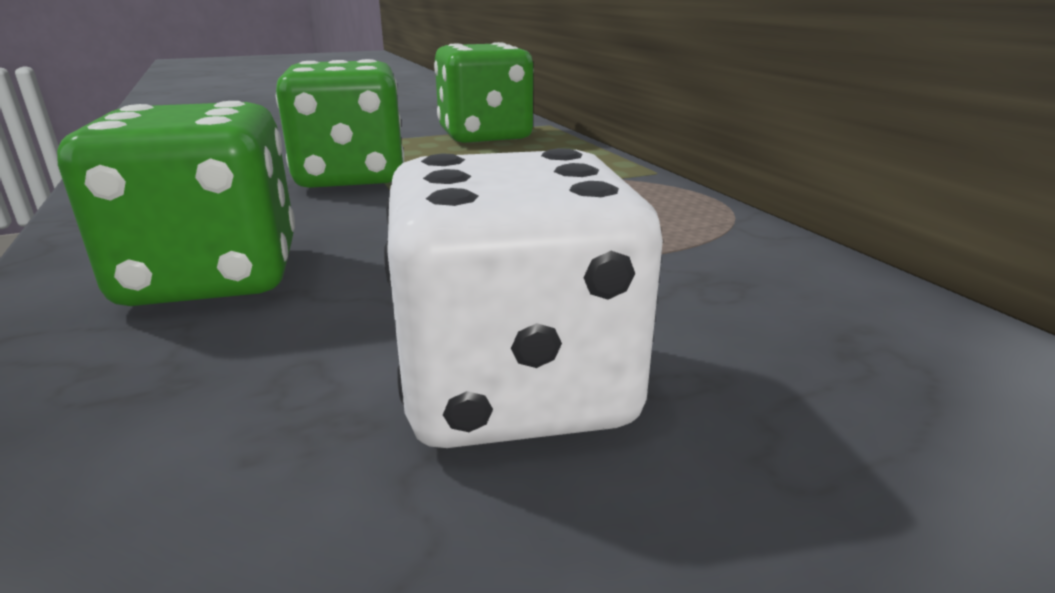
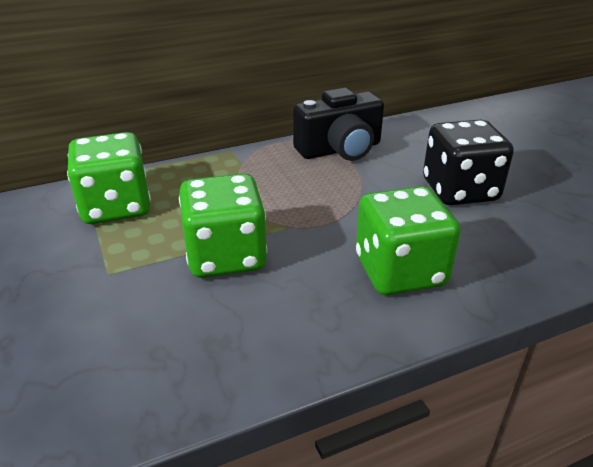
camera: 90 degrees left, 10 degrees up
(515, 387) = (460, 190): white dice -> black dice
(708, 243) = (340, 149): none -> black camera

